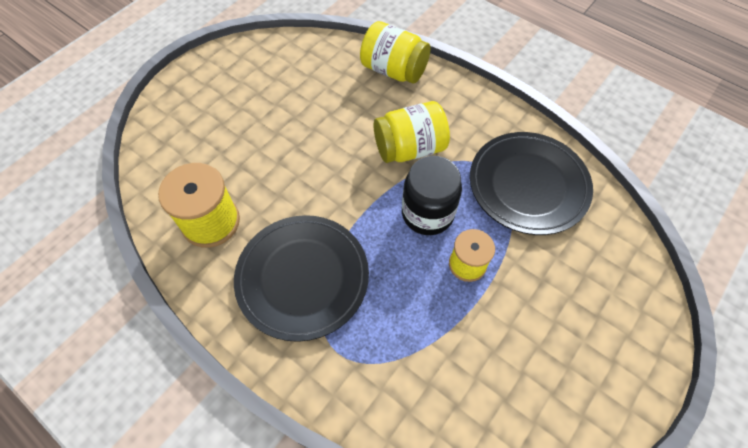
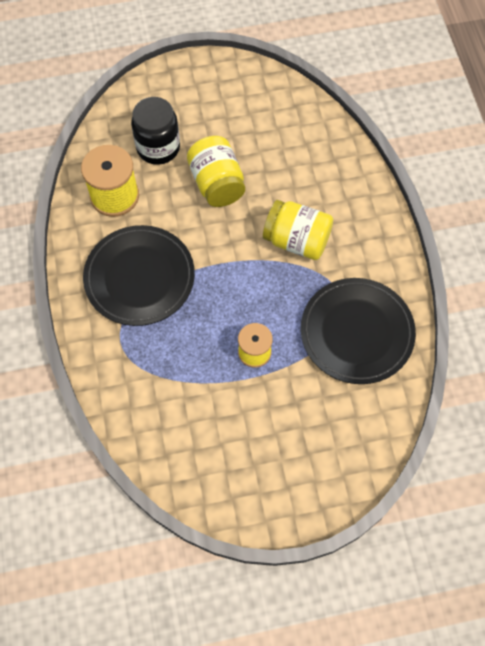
camera: 40 degrees right, 5 degrees up
(393, 70) = (347, 168): yellow jar -> yellow jar (217, 184)
(427, 213) = (262, 297): black jar -> black jar (158, 148)

